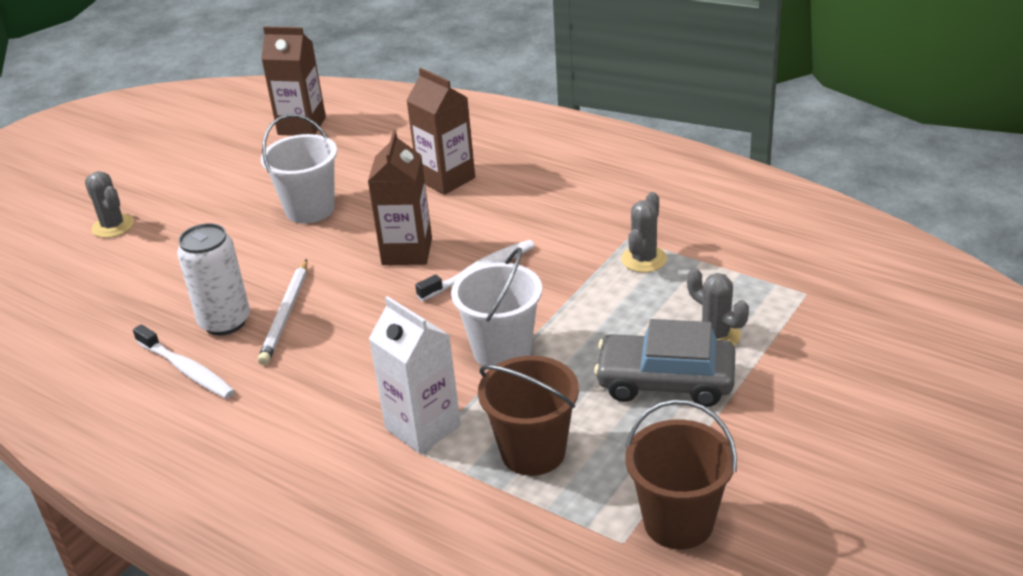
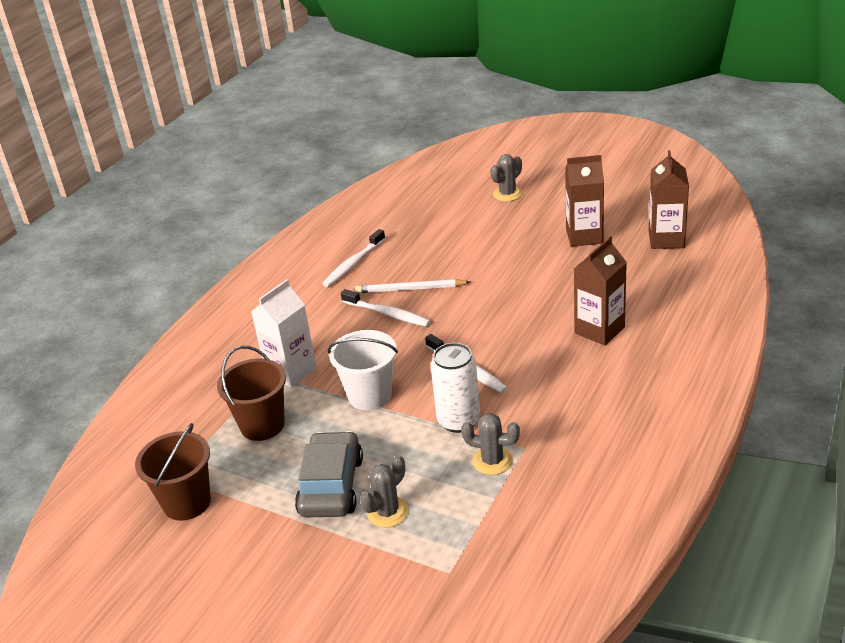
camera: 85 degrees right, 0 degrees up
(225, 322) = (402, 266): white can -> white can (458, 420)
(310, 209) = (542, 271): white bucket -> none
(332, 335) = (387, 314): none -> white toothbrush
(407, 251) = (490, 328): brown carton -> brown carton (584, 236)

